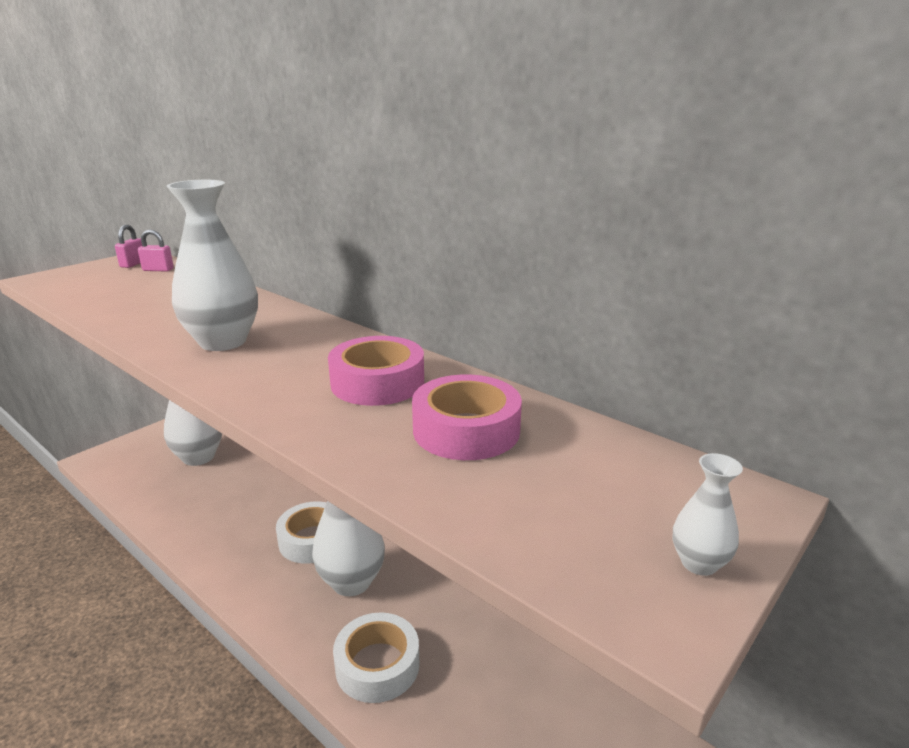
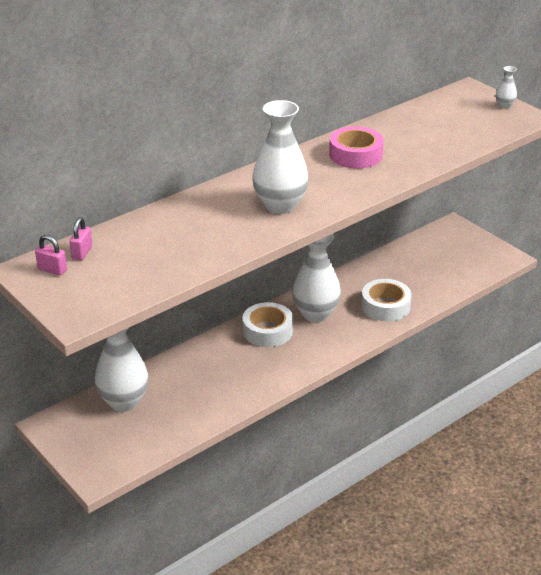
camera: 80 degrees left, 10 degrees up
(466, 430) = (411, 135): pink tape -> none

